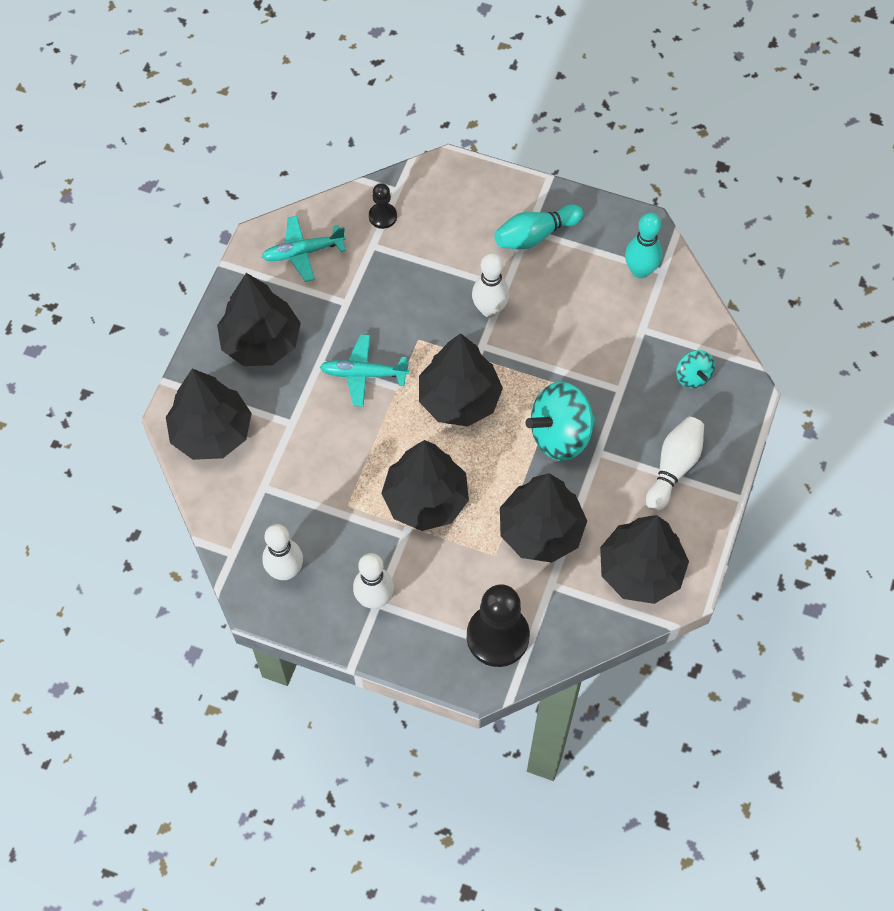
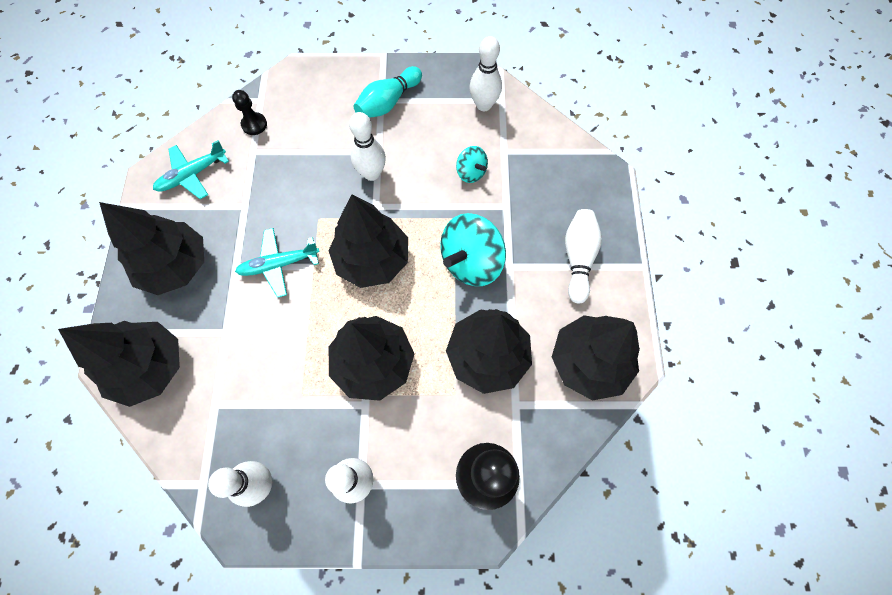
camera: 20 degrees left, 5 degrees up
(640, 271) = (483, 105): turquoise bowling pin -> white bowling pin
(692, 377) = (561, 176): turquoise spinning top -> turquoise spinning top (471, 173)

